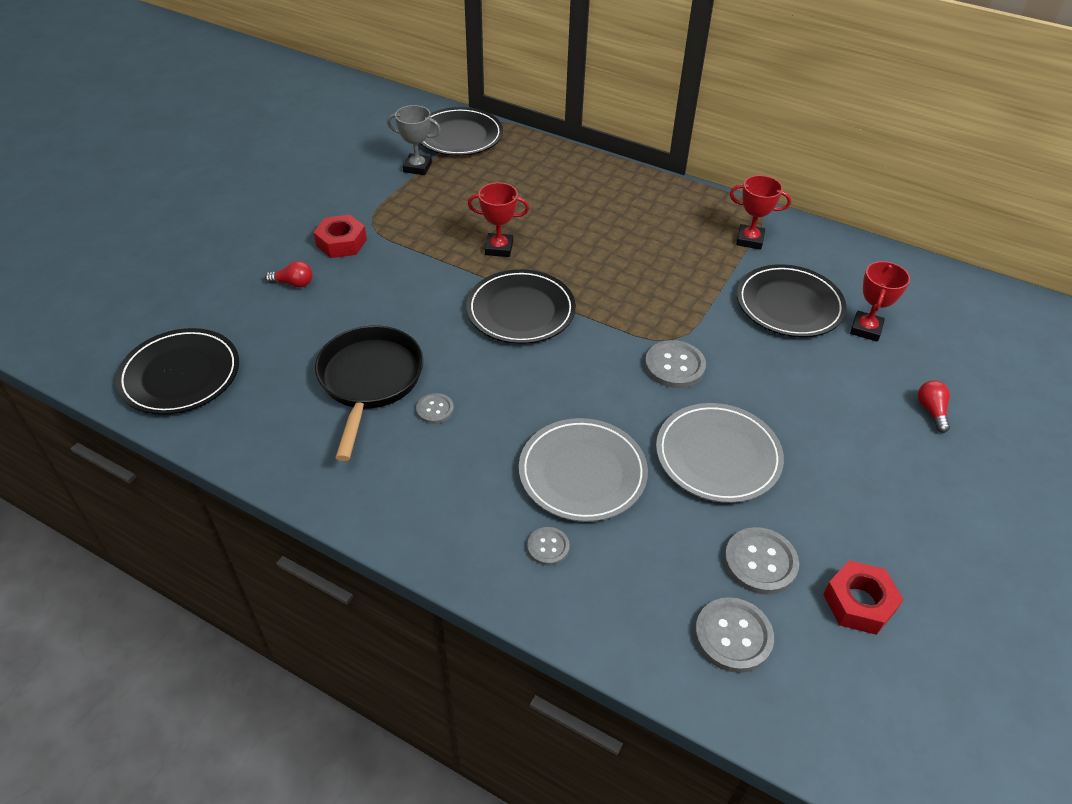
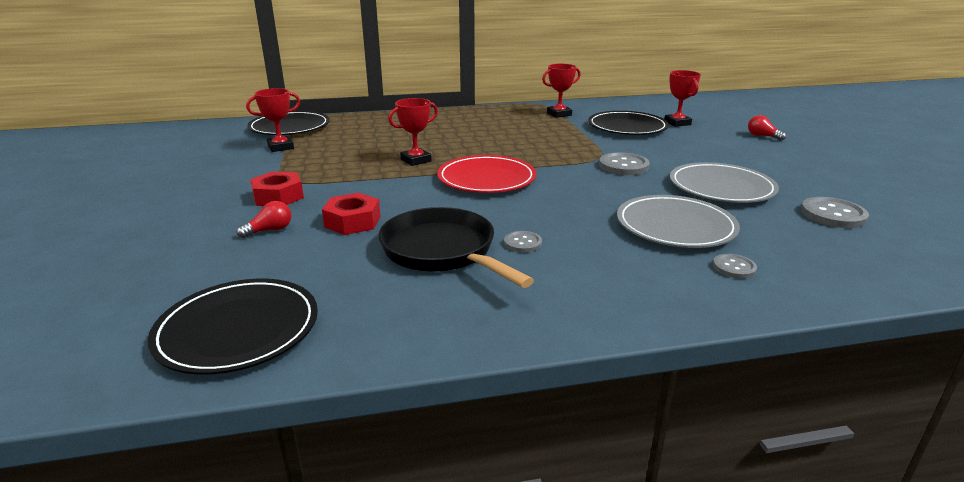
camera: 40 degrees left, 20 degrees down
(417, 167) = (280, 147): grey trophy -> red trophy
(521, 310) = (486, 179): black plate -> red plate
(733, 636) = (895, 248): grey button -> none
(859, 603) = (898, 206): red nut -> red nut (352, 221)

